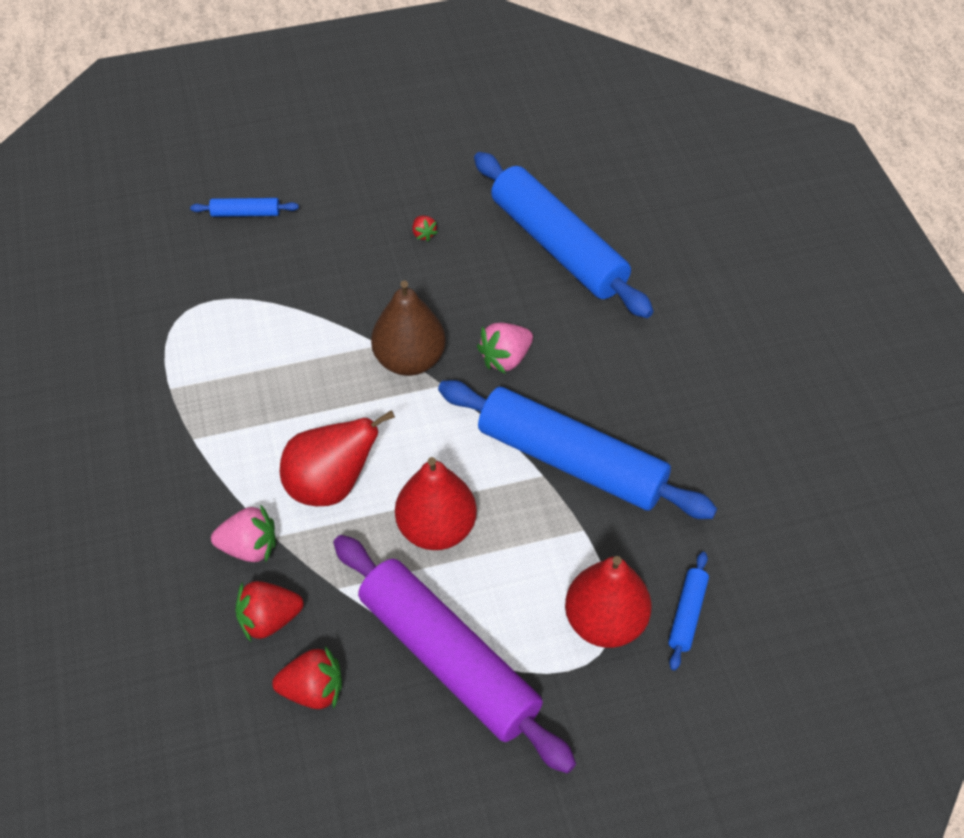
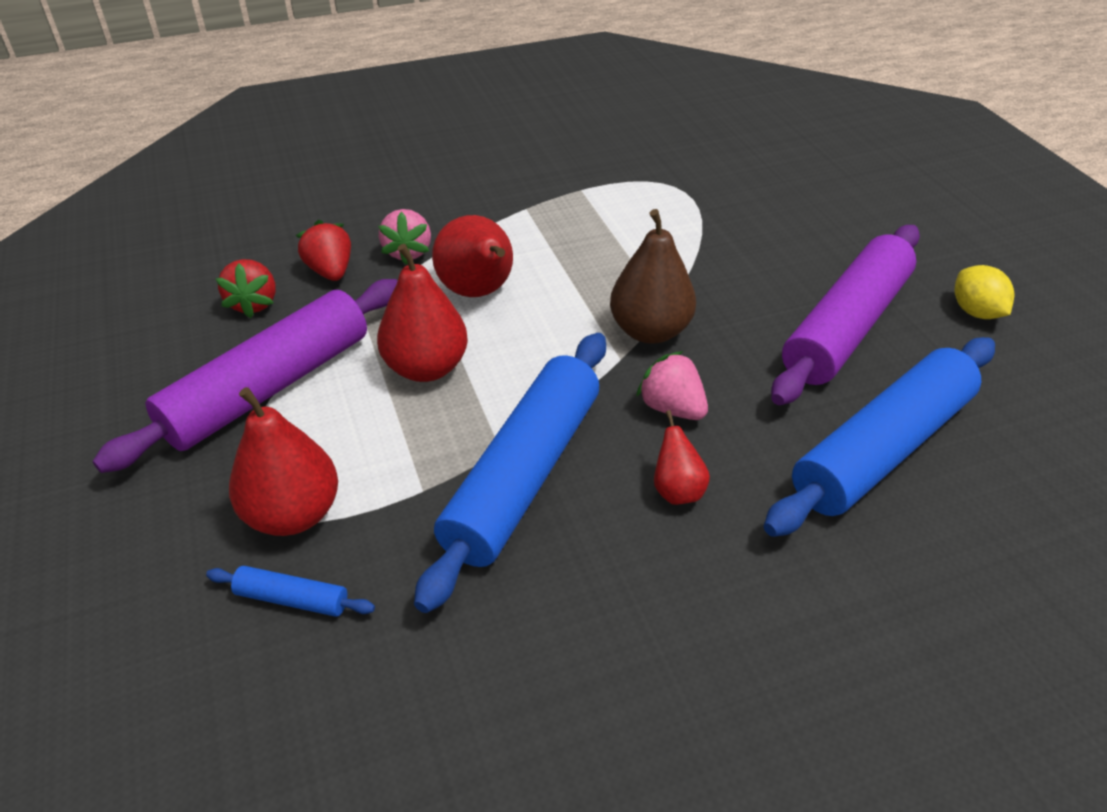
camera: 85 degrees right, 10 degrees down
(246, 213) = (815, 204): blue rolling pin -> none
(418, 155) = (975, 312): none -> yellow lemon
(423, 234) = (845, 327): red strawberry -> purple rolling pin
(591, 368) = (677, 490): none -> red pear

